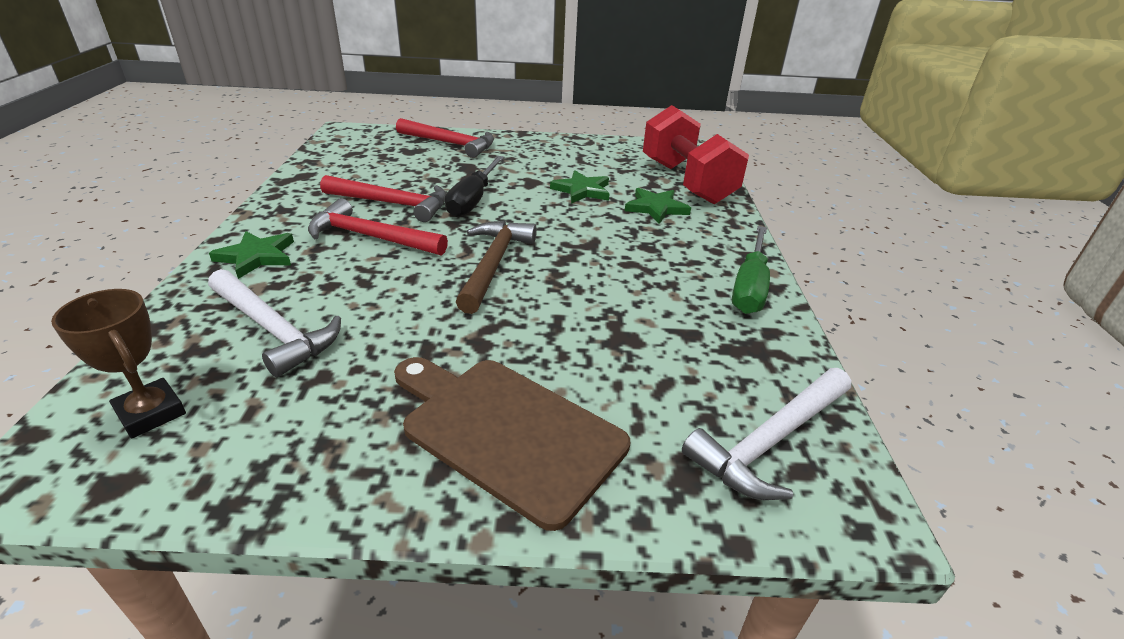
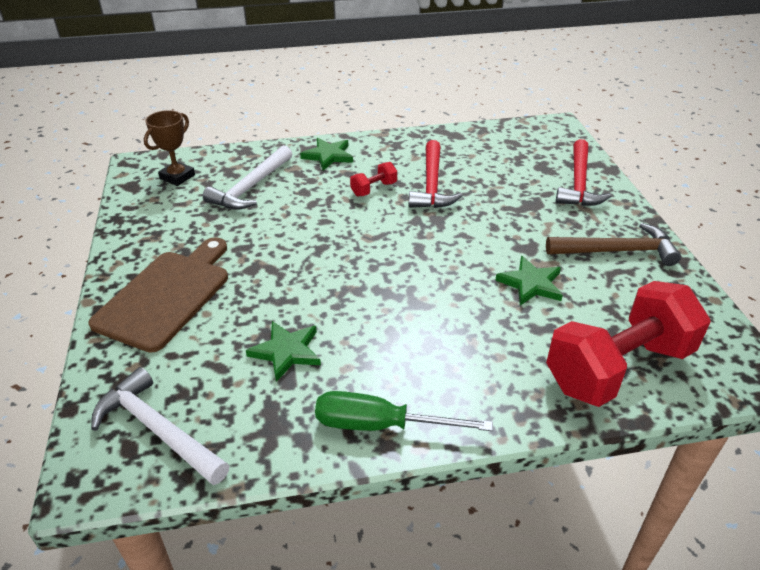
camera: 80 degrees right, 5 degrees up
(370, 237) = (374, 189): red hammer -> red dumbbell
(473, 200) = (464, 221): black screwdriver -> none
(494, 264) = (358, 254): brown hammer -> brown hammer (618, 251)
(656, 208) = (524, 344): green star -> green star (286, 351)

